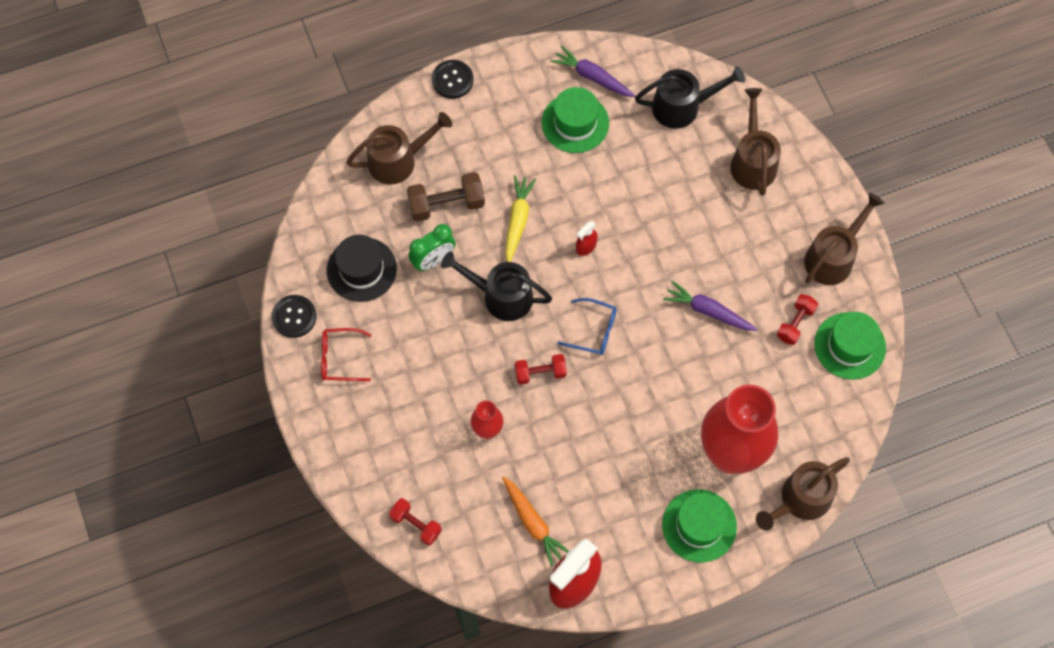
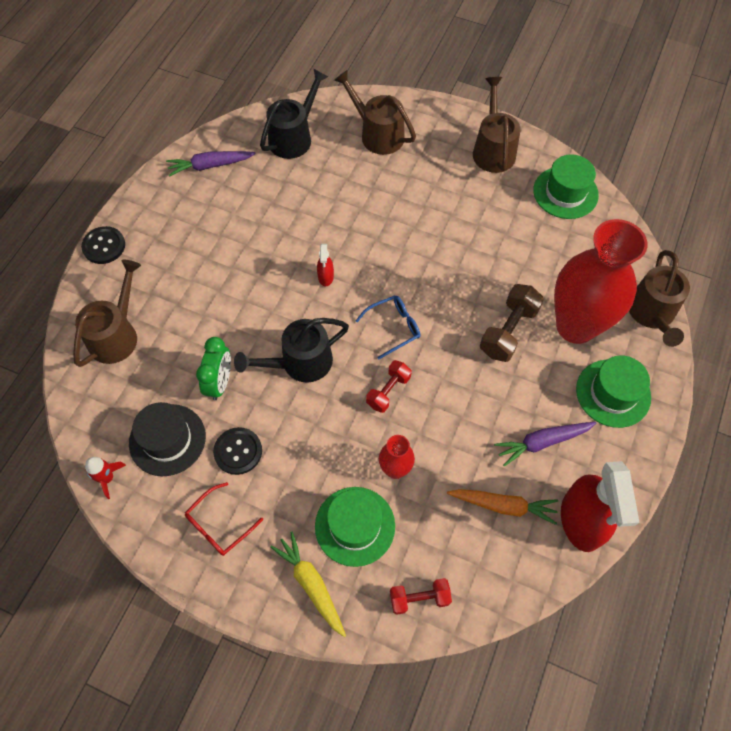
camera: 45 degrees left, 5 degrees down
(294, 317) = (145, 528): black button -> black button (238, 451)
(301, 261) = (107, 478): none -> red rocket
(446, 204) = (189, 334): brown dumbbell -> brown dumbbell (508, 331)
(518, 221) = (256, 300): yellow carrot -> yellow carrot (311, 584)
(575, 123) = (229, 203): green hat -> green hat (355, 526)
(708, 311) = (455, 247): purple carrot -> purple carrot (542, 442)
(795, 323) = (518, 208): red dumbbell -> none

